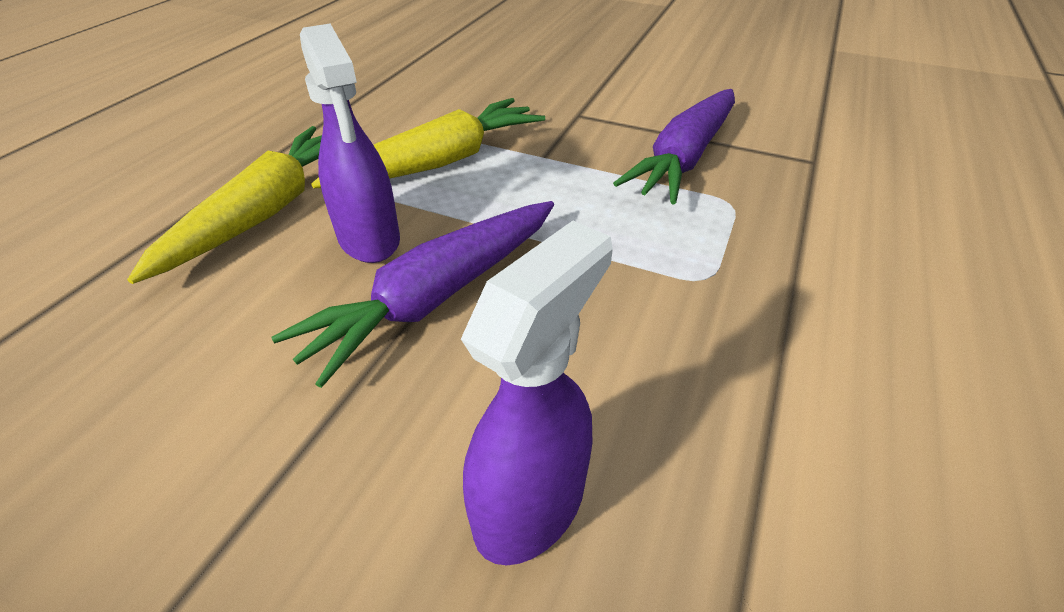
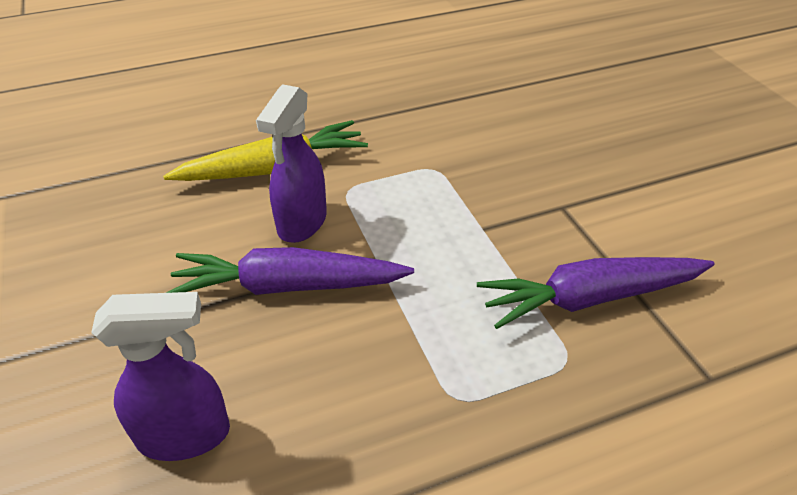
camera: 45 degrees right, 0 degrees up
(441, 162) = (409, 190): yellow carrot -> none

